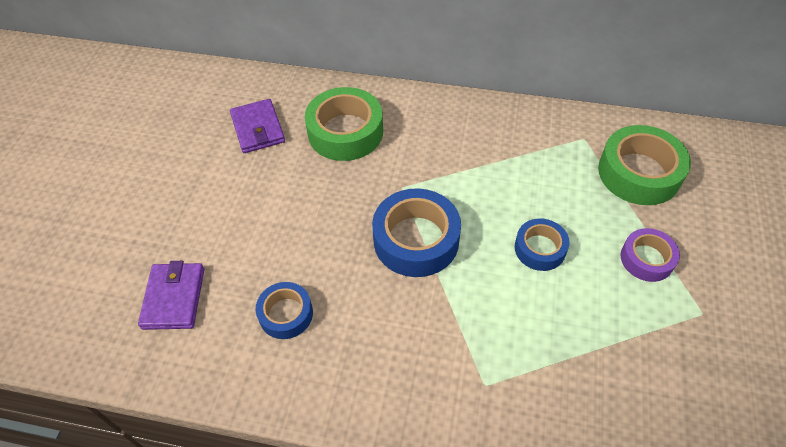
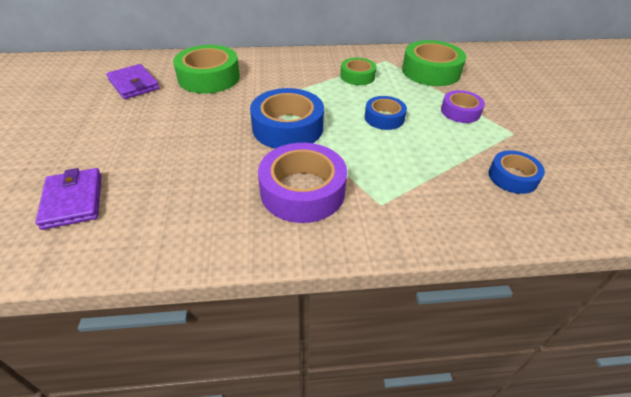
camera: 20 degrees left, 10 degrees down
(286, 314) = (189, 192): blue tape -> blue tape (512, 177)
(404, 343) = (302, 191): none -> purple tape
(532, 164) = (357, 76): none -> green tape

